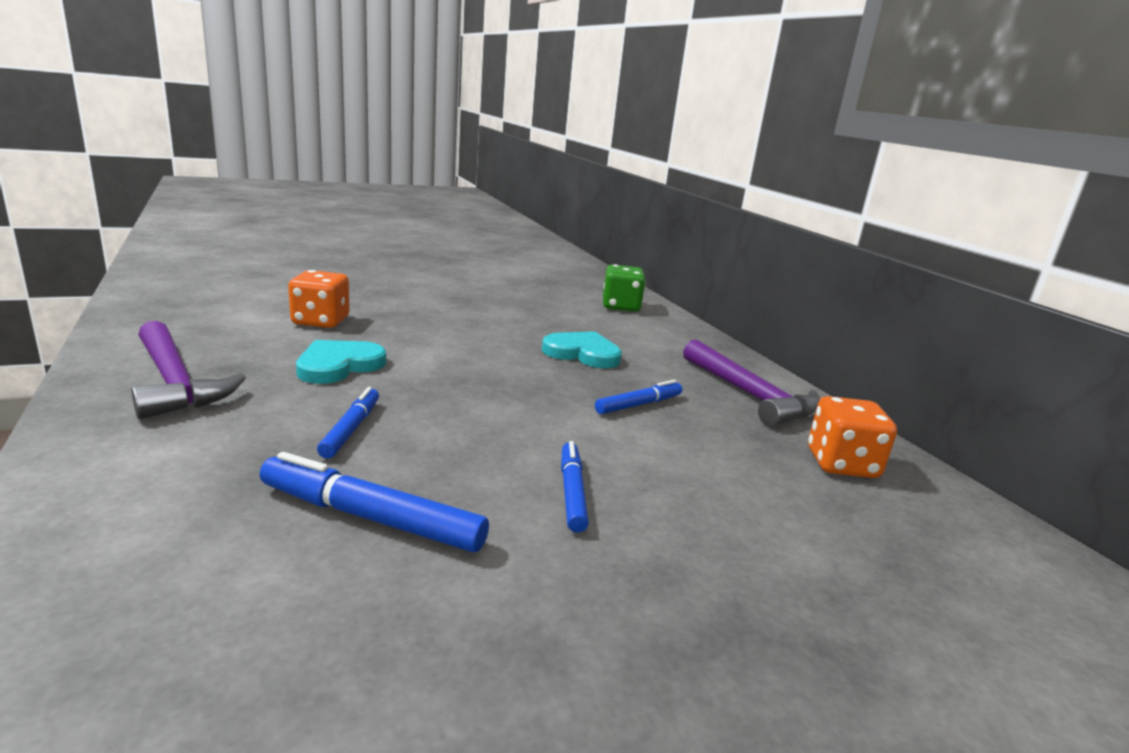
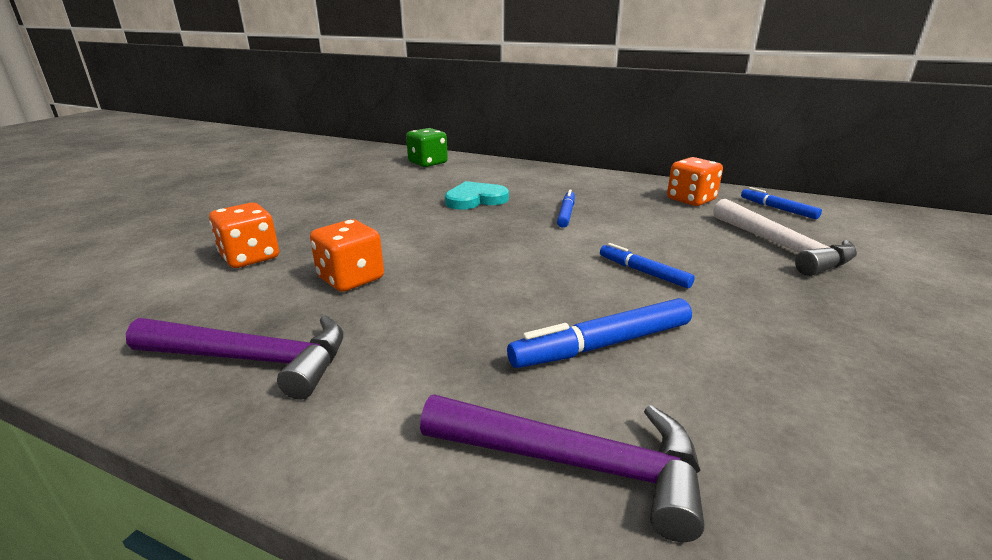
camera: 40 degrees left, 5 degrees up
(339, 365) = (351, 279): turquoise heart -> orange dice
(351, 429) = (467, 310): blue marker -> blue marker (778, 208)
(750, 395) = (595, 185): purple hammer -> purple hammer (577, 464)
(828, 575) = (782, 247): none -> white hammer

